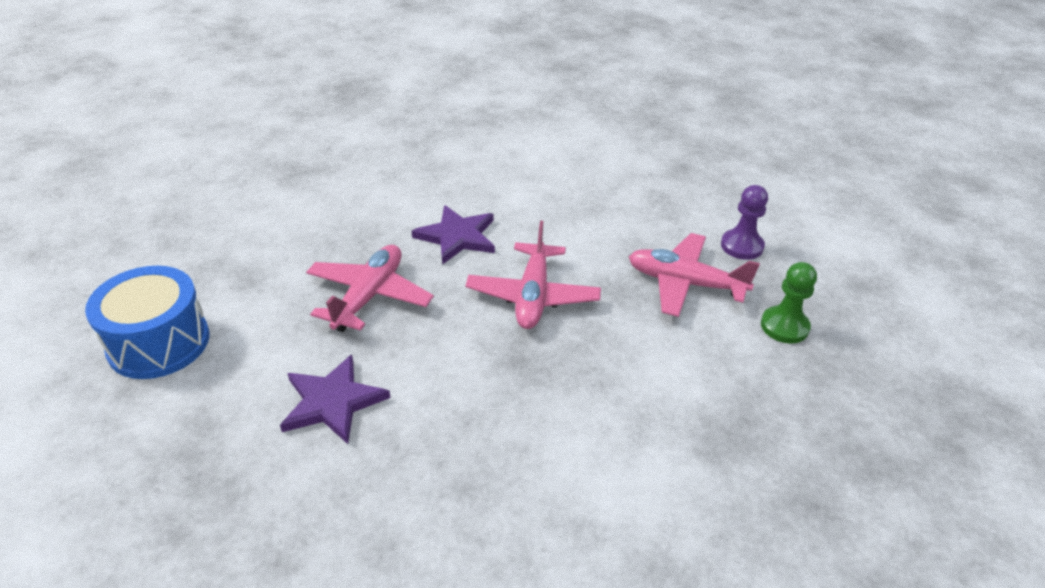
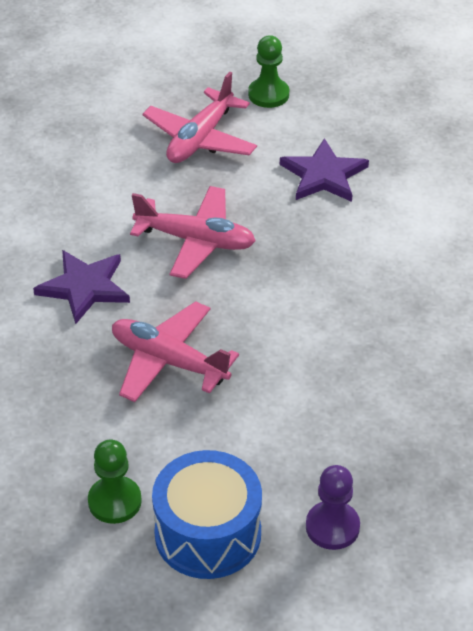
camera: 80 degrees left, 5 degrees up
(208, 283) = (114, 501): none -> green pawn
(333, 402) = (314, 388): purple star -> purple star (323, 175)
(742, 246) = (155, 92): purple pawn -> purple pawn (332, 527)

